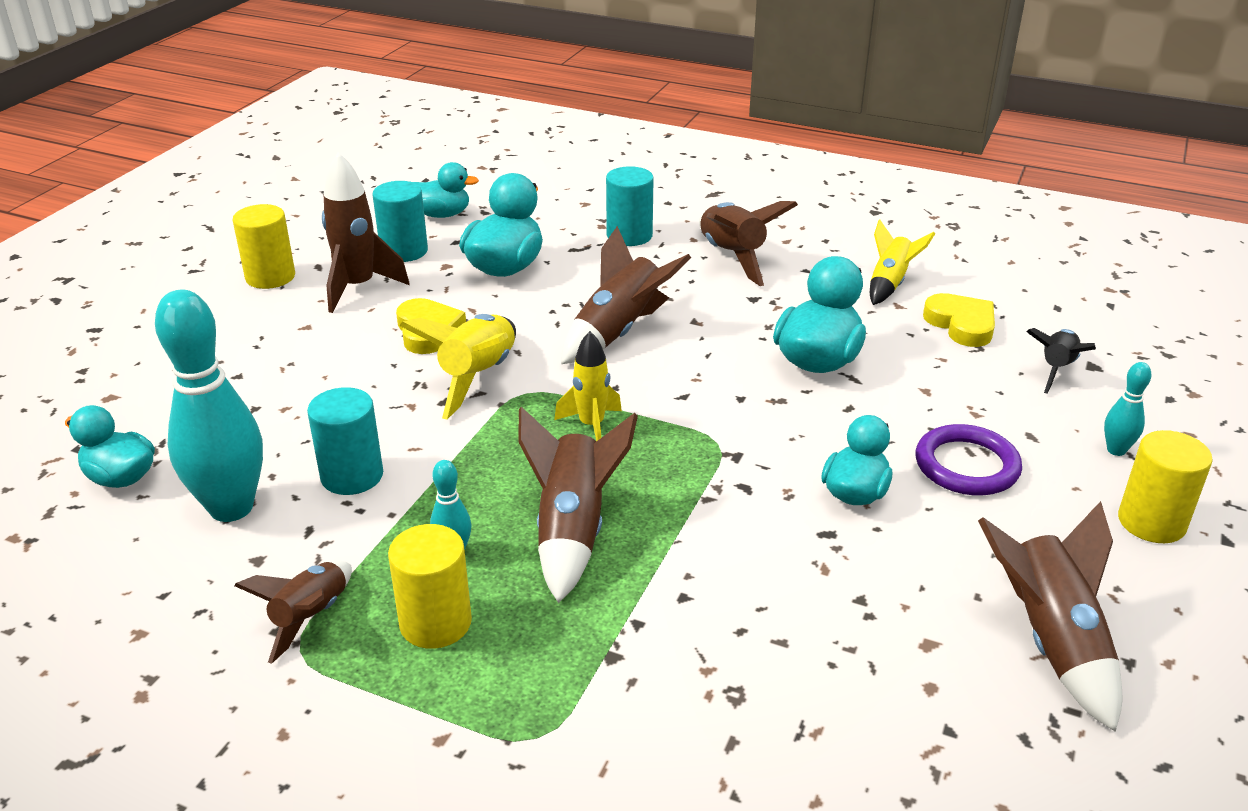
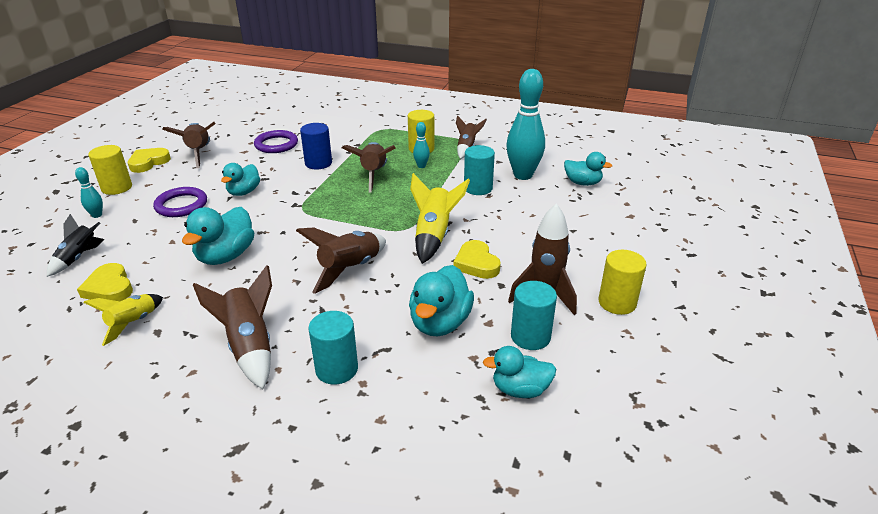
camera: 175 degrees right, 0 degrees up
(591, 426) = (367, 214): yellow rocket -> none
(710, 578) = (318, 163): none -> blue cylinder
(848, 670) = (276, 144): none -> purple ring
(1158, 609) = (148, 162): none -> yellow heart

